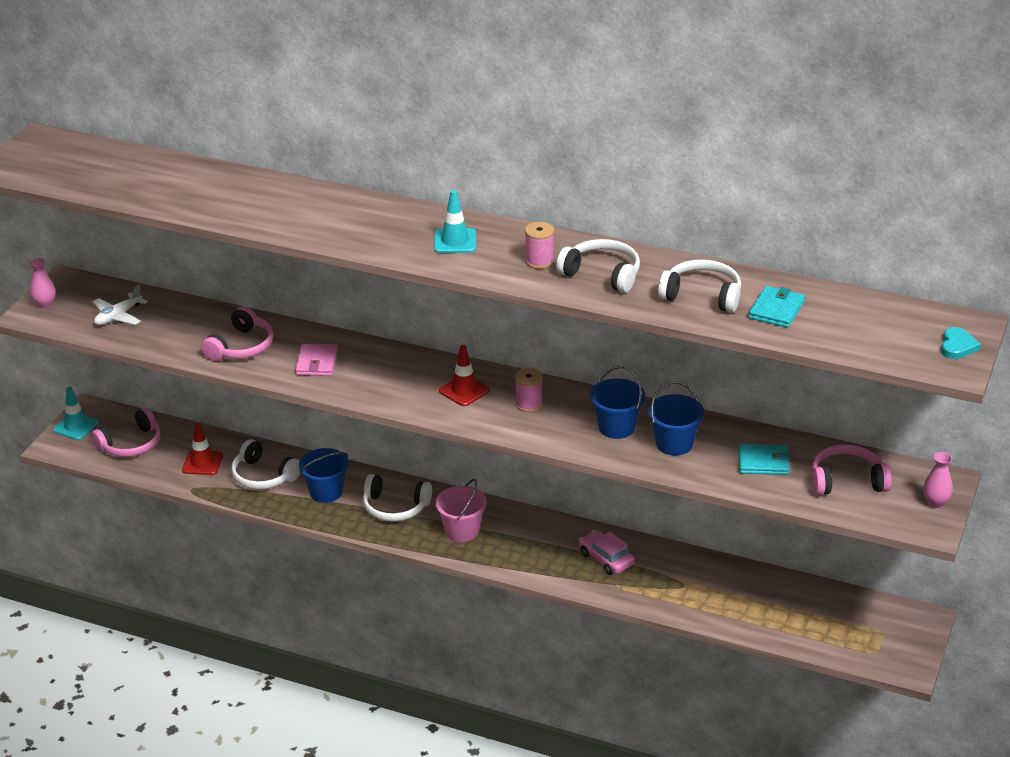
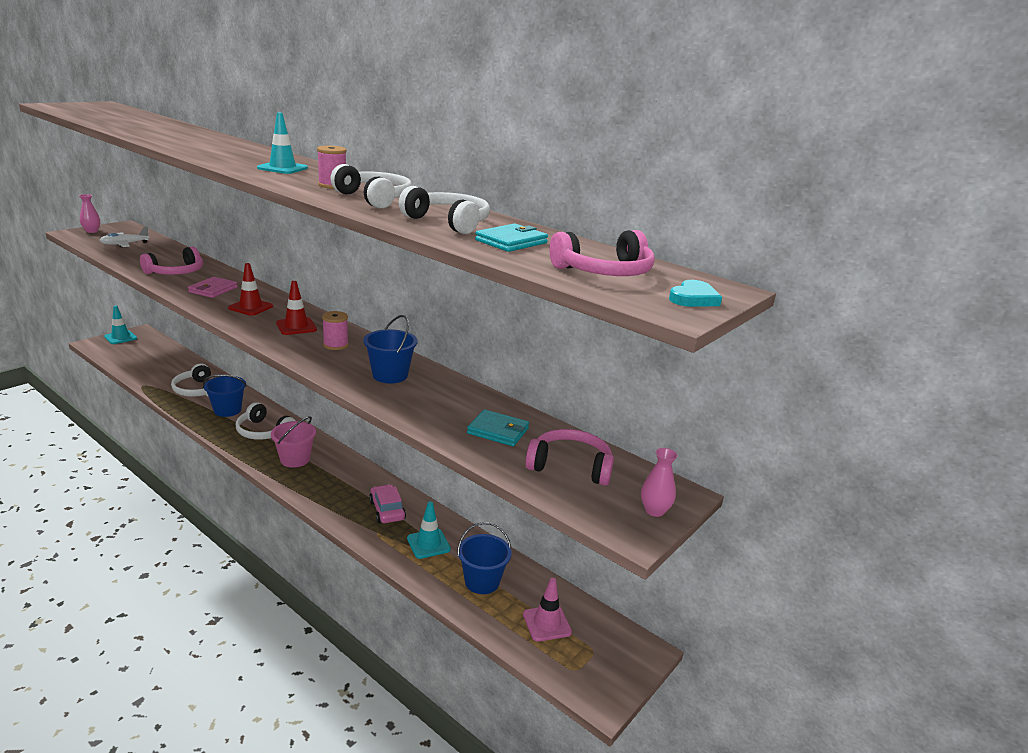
camera: 15 degrees right, 10 degrees down
(131, 444) = (139, 354): pink headphones -> pink headphones (604, 272)
(202, 463) = (169, 374): red traffic cone -> red traffic cone (251, 307)
(673, 581) = (428, 544): none -> turquoise traffic cone
(674, 444) = (428, 397): blue bucket -> blue bucket (482, 581)
(829, 621) = (547, 623): none -> pink traffic cone

